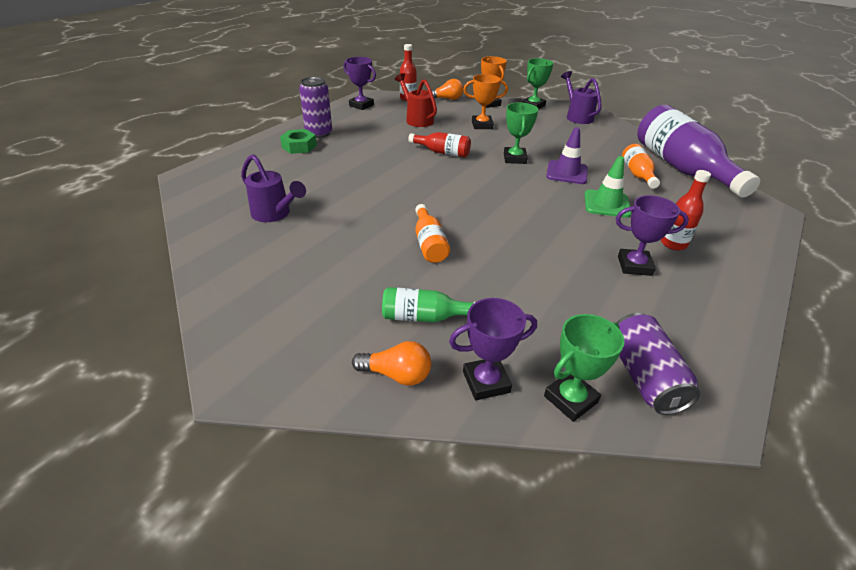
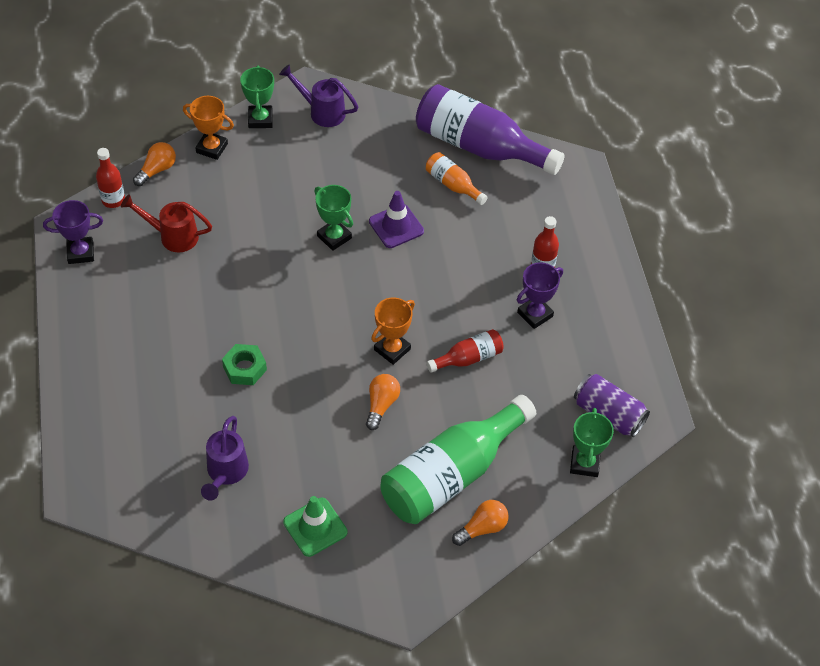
camera: 45 degrees left, 15 degrees up
(274, 214) = (225, 473): purple watering can -> purple watering can turned 105 degrees clockwise
(299, 146) = (116, 372): green nut -> green nut (244, 368)
(319, 133) = (105, 337): purple can -> none
(424, 317) = (452, 474): green bottle -> green bottle, size x2.15
(429, 243) = (381, 405): orange bottle -> orange light bulb
(442, 152) = (262, 276): red bottle -> red bottle (468, 358)
(482, 125) = (248, 199): orange trophy -> orange trophy (392, 349)
(486, 382) = (533, 490): purple trophy -> none
(606, 204) = (462, 250): green traffic cone -> green traffic cone (315, 527)

